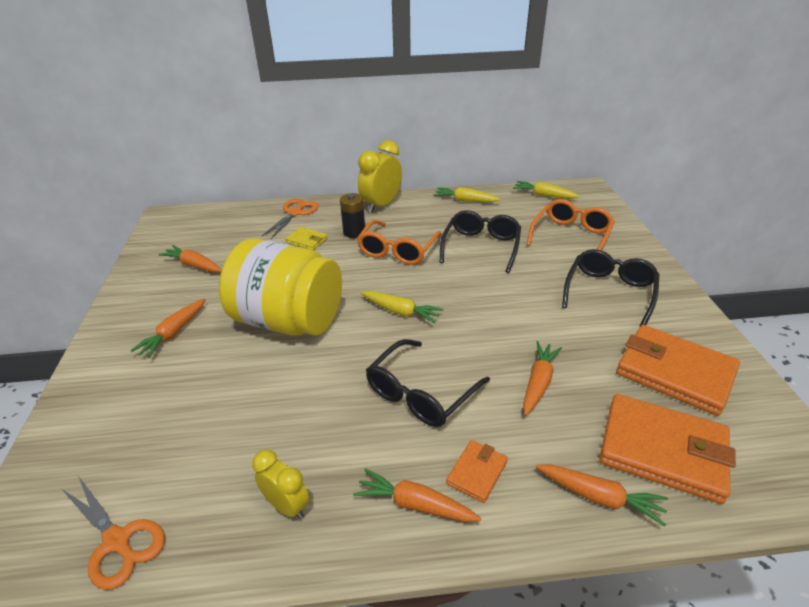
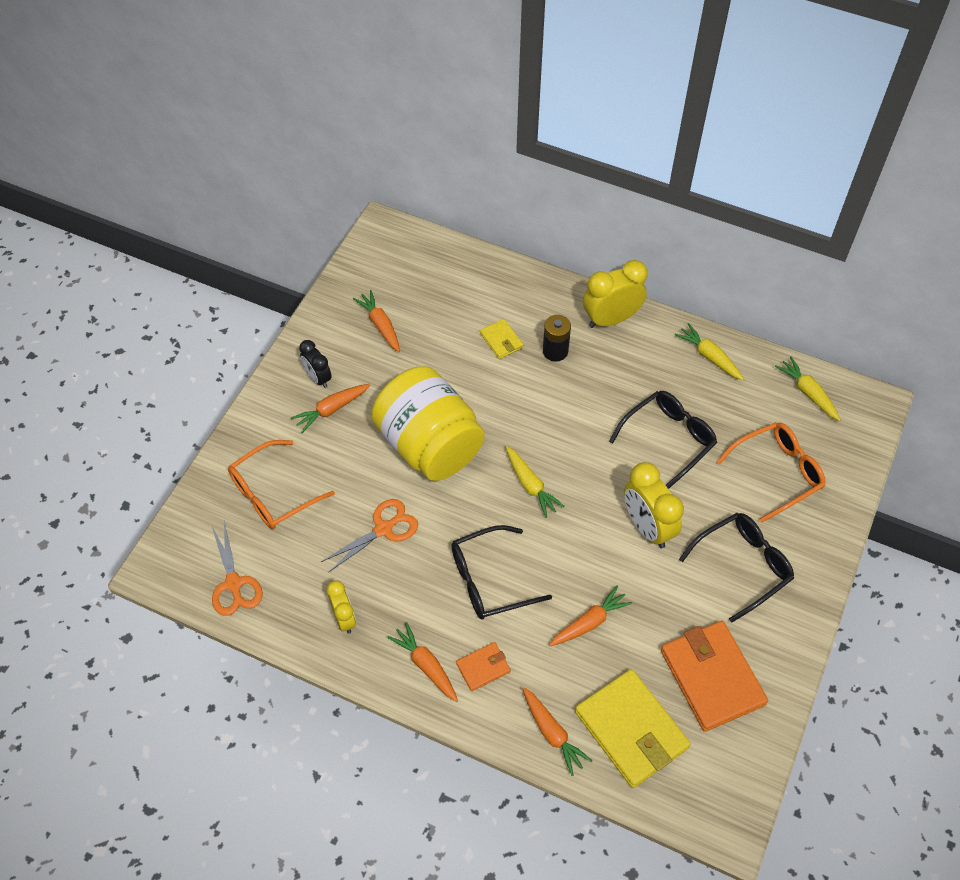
camera: 30 degrees right, 20 degrees up
(148, 317) = (318, 378): none -> black clock
(295, 213) = (513, 288): orange scissors -> orange scissors (383, 529)
(398, 250) = (581, 401): orange glasses -> orange glasses (273, 493)
(517, 299) = (647, 527): none -> yellow clock
(662, 450) = (631, 729): orange wallet -> yellow wallet

